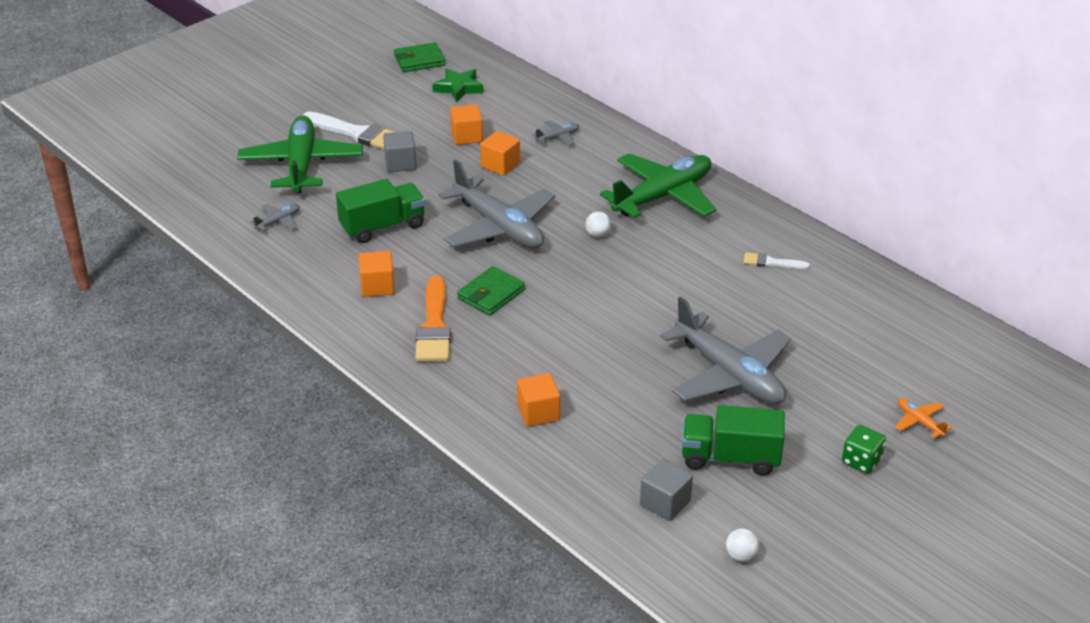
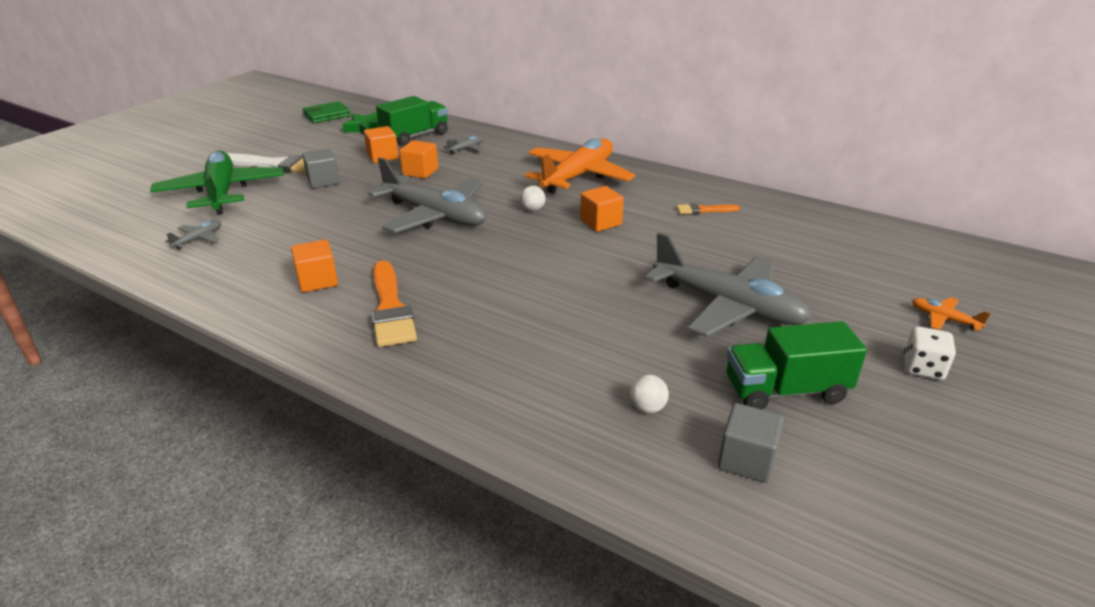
camera: 15 degrees left, 5 degrees down
(382, 226) = (314, 229): green truck -> green truck (415, 136)
(491, 294) = (445, 271): green wallet -> none
(538, 413) = (542, 379): orange cube -> orange cube (600, 222)
(663, 196) = (578, 176): green plane -> orange plane
(741, 556) = (882, 512): white ball -> white ball (647, 408)
(771, 262) = (704, 210): white brush -> orange brush
(861, 461) = (923, 368): green dice -> white dice

